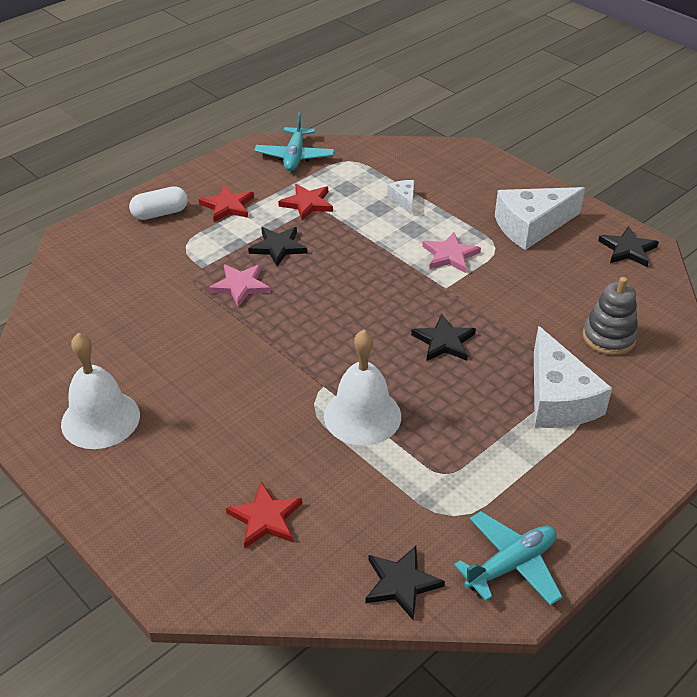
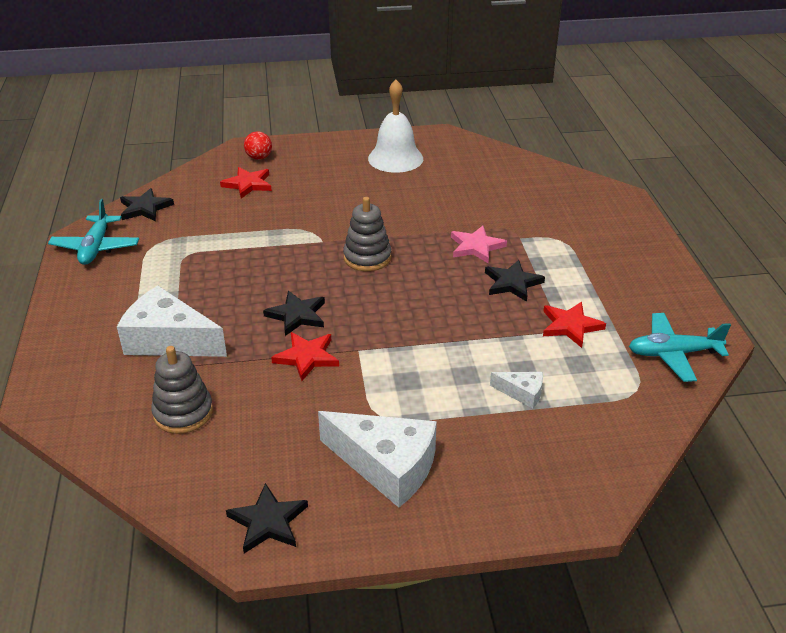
camera: 125 degrees right, 5 degrees down
(160, 213) = (622, 242): white capsule -> none
(191, 552) = (259, 158): none -> red ball
(227, 206) = (605, 279): red star -> red star (307, 357)
(295, 156) = (673, 354): turquoise plane -> turquoise plane turned 45 degrees counterclockwise
(321, 343) = (367, 258): none -> grey stacking toy
(362, 415) = (275, 246): white bell -> none
(450, 255) = (400, 377): pink star -> none
(531, 226) = (386, 466): white cheese -> white cheese turned 105 degrees clockwise

